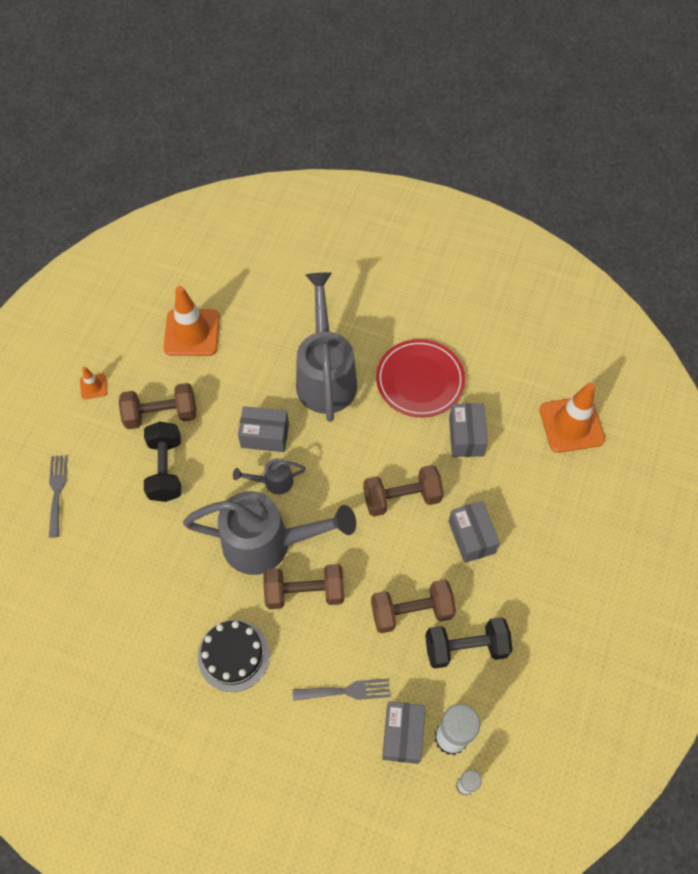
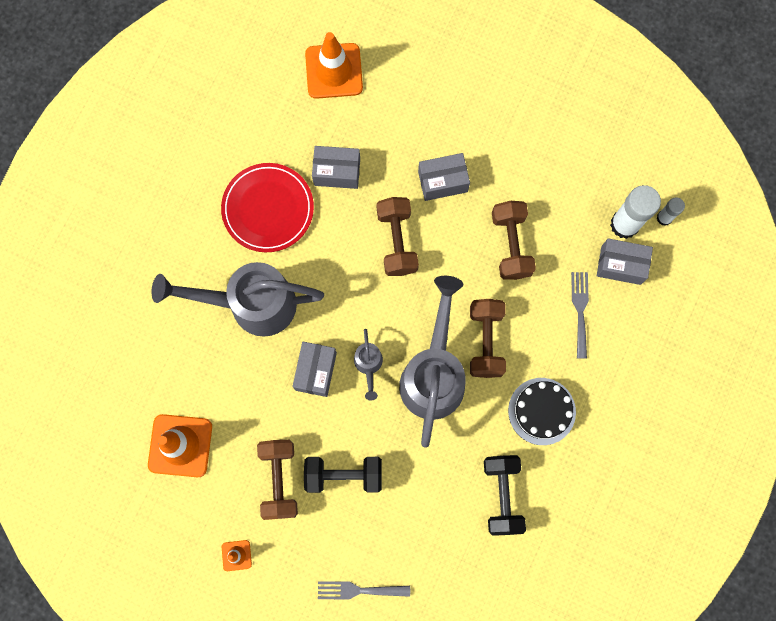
camera: 85 degrees left, 15 degrees up
(465, 647) = (547, 201): black dumbbell -> black dumbbell (502, 495)

